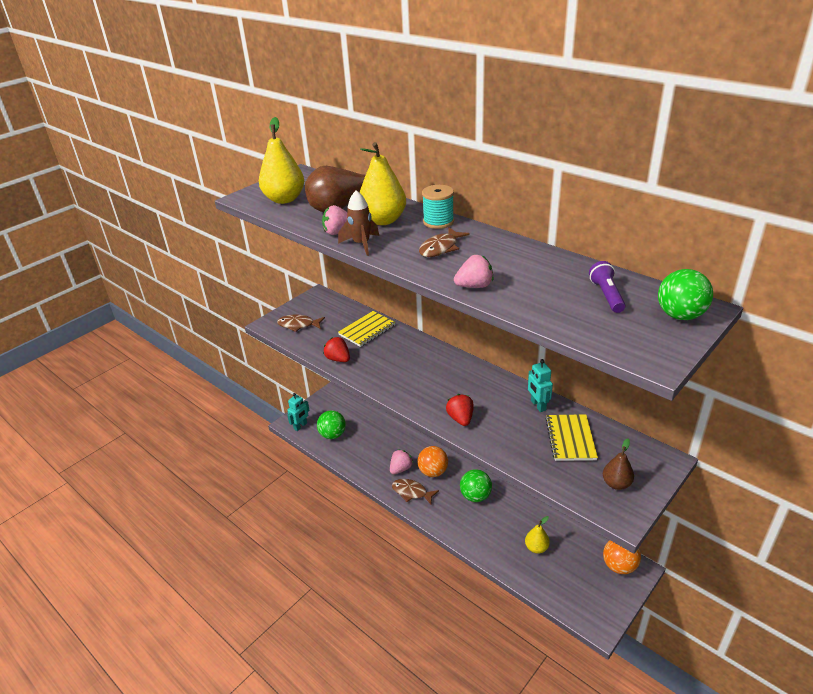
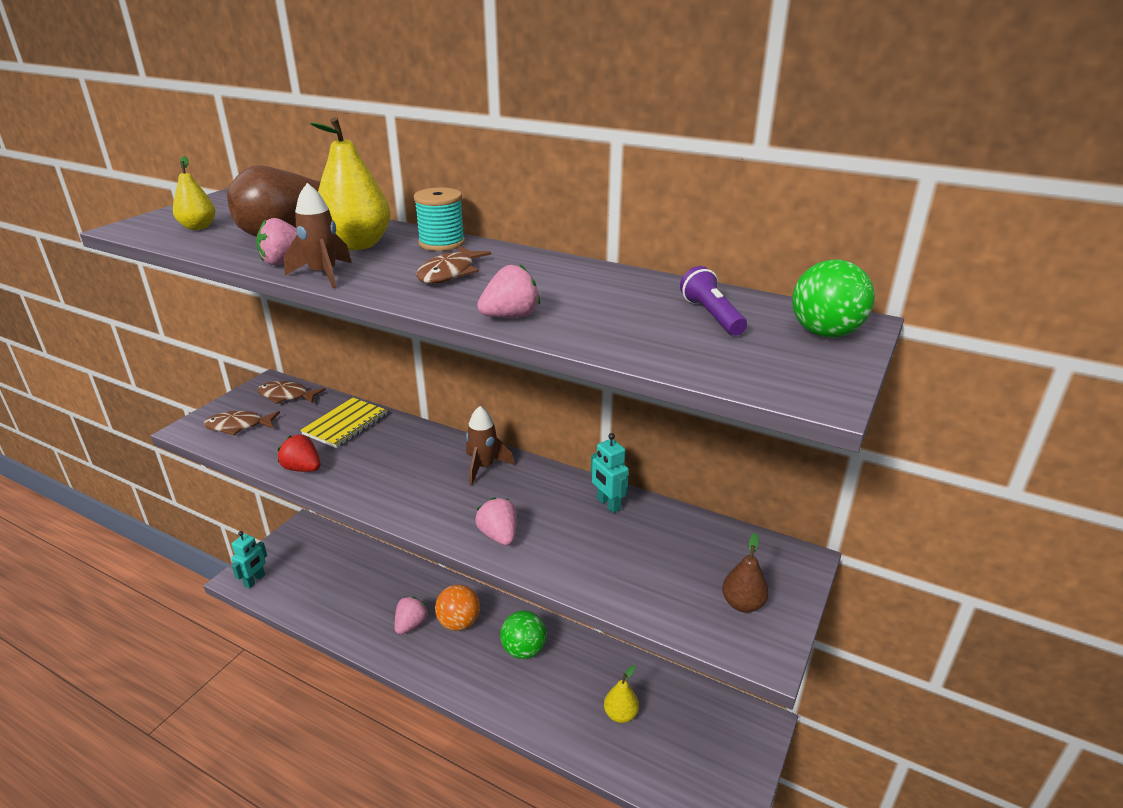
camera: 15 degrees left, 5 degrees down
(284, 199) = (198, 227): yellow pear -> yellow pear, size x0.56
(332, 435) = (305, 587): green ball -> none
(411, 492) = (430, 657): brown fish -> brown fish (287, 396)
(456, 370) = (484, 467): none -> brown rocket
(460, 419) = (499, 535): red strawberry -> pink strawberry
(570, 439) = (663, 546): yellow notebook -> none
(619, 566) = (737, 722): orange ball -> none

